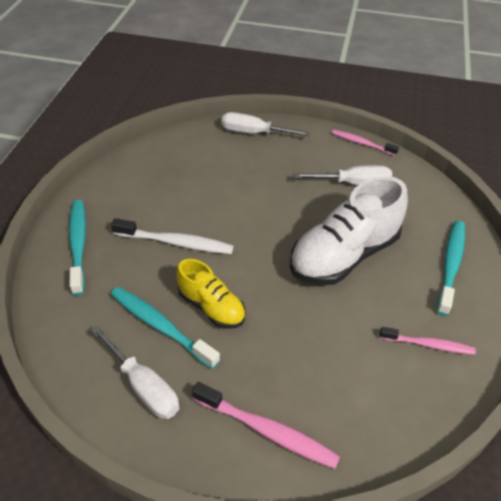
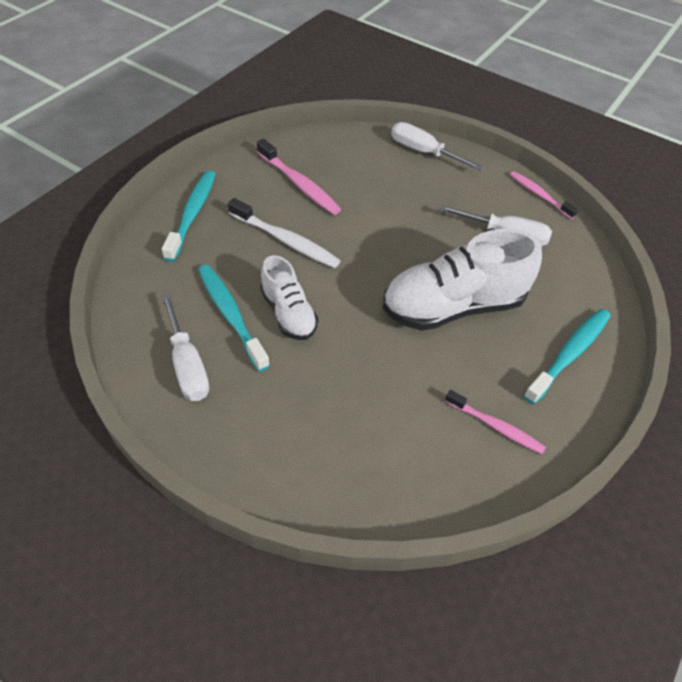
camera: 20 degrees right, 5 degrees up
(211, 307) = (288, 313): yellow shoe -> white shoe
(266, 430) = (281, 447): pink toothbrush -> pink toothbrush (299, 184)

